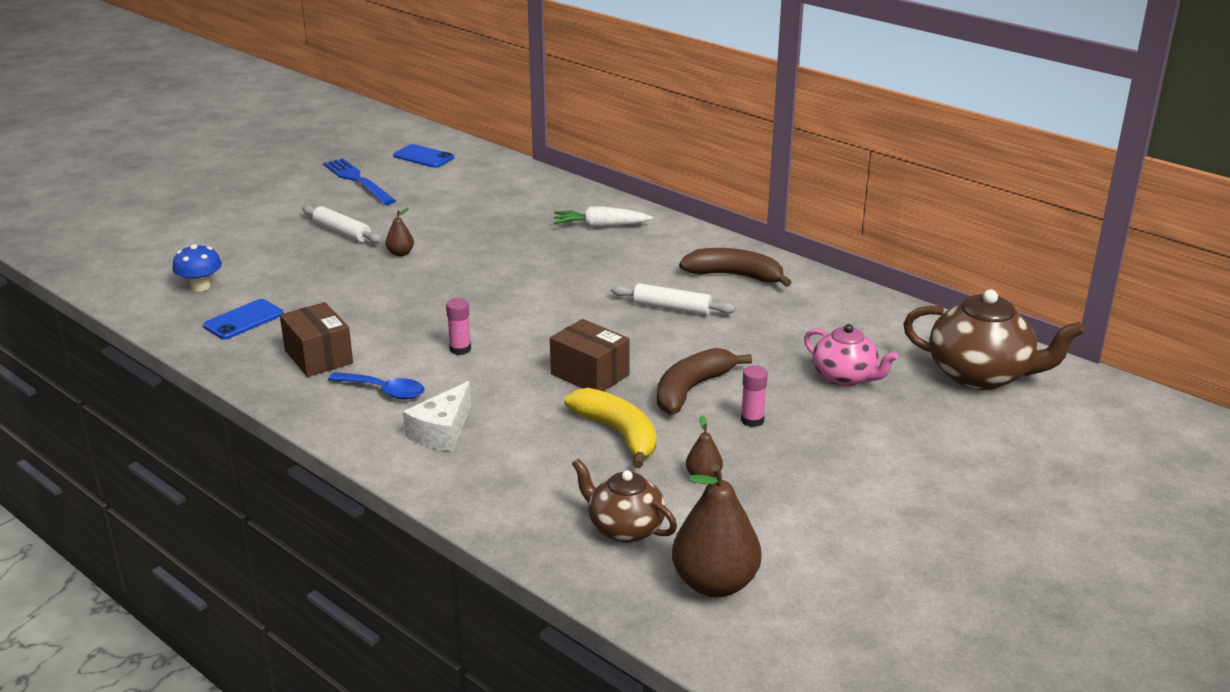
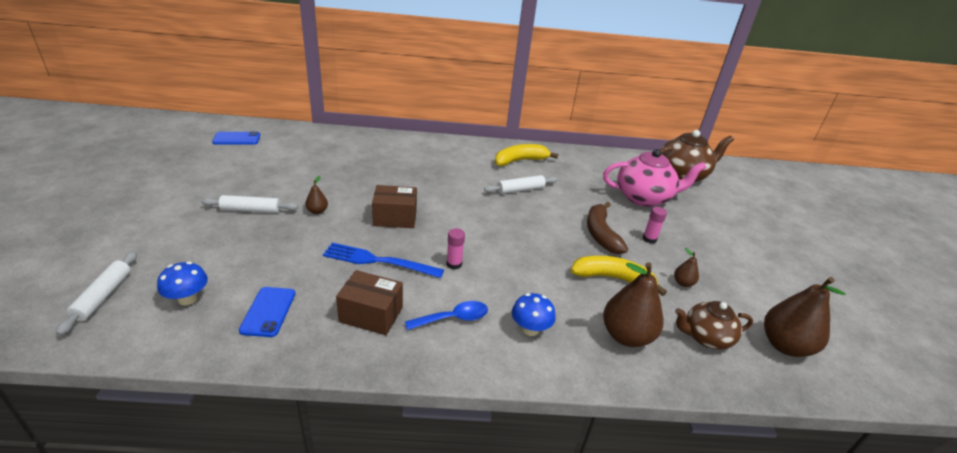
camera: 45 degrees left, 5 degrees up
(149, 262) = (103, 296): none -> white rolling pin
(358, 180) = (209, 168): blue fork -> blue fork (378, 261)
(442, 431) = (530, 329): white cheese -> blue mushroom
(532, 483) = (626, 336): none -> brown pear
(590, 374) = (544, 247): brown box -> brown box (395, 218)
(600, 226) = (413, 153): white carrot -> none
(734, 276) = (520, 161): brown banana -> yellow banana
(845, 377) = (644, 198): pink teapot -> pink teapot, size x1.60

